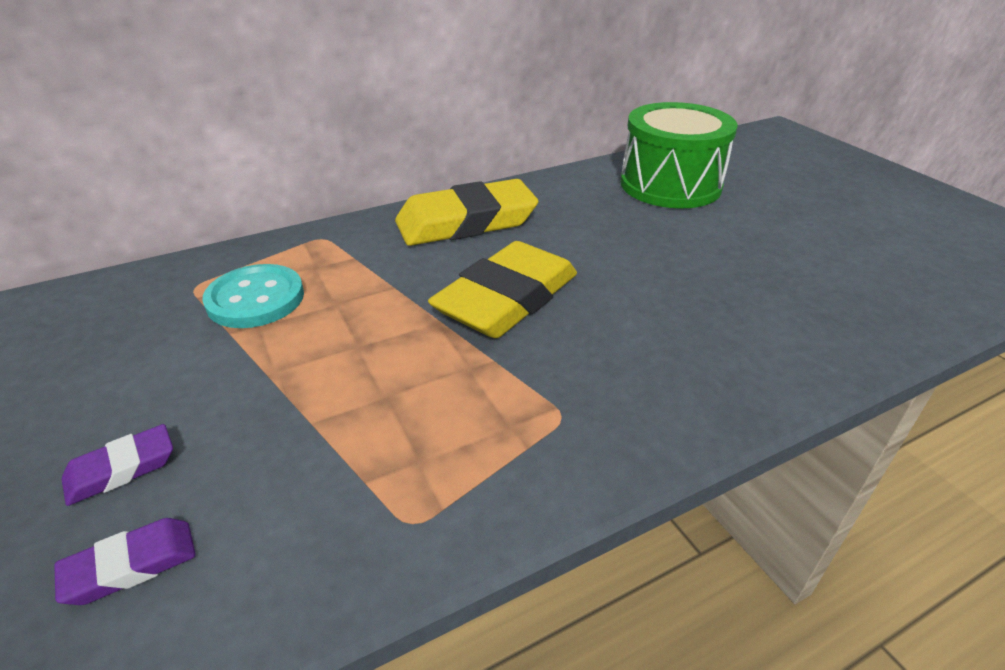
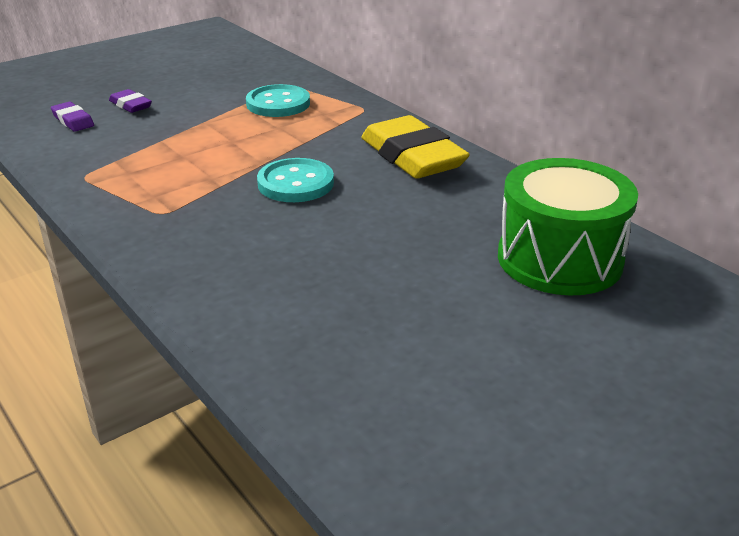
camera: 80 degrees right, 5 degrees down
(507, 299) = (295, 183): yellow eraser -> turquoise button

